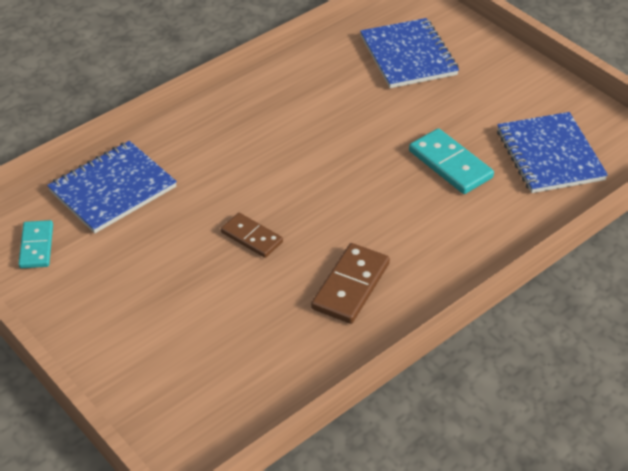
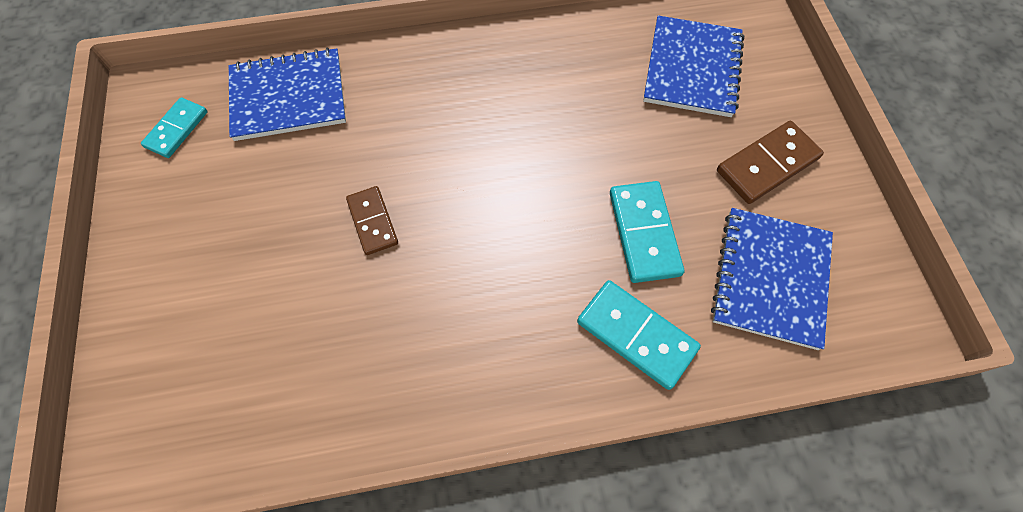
camera: 30 degrees right, 20 degrees up
(350, 286) = (426, 340): brown domino -> brown domino (767, 164)
(489, 221) = (636, 335): none -> turquoise domino

